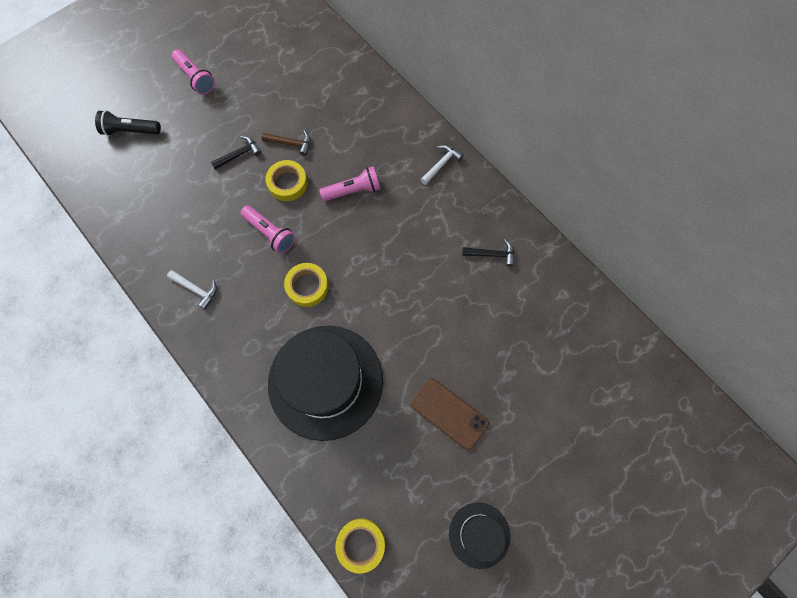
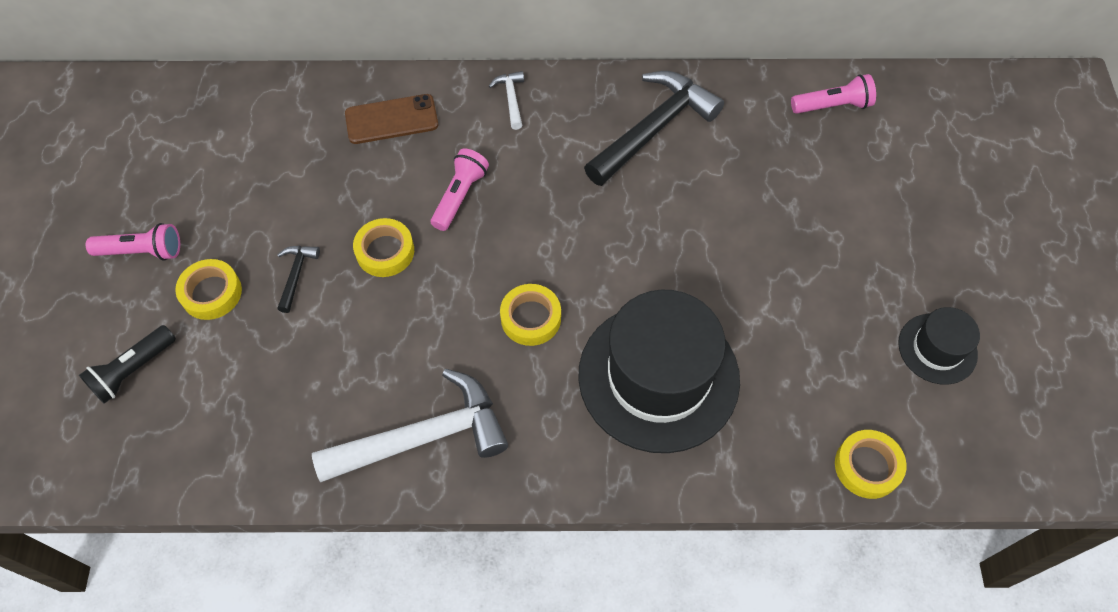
camera: 50 degrees left, 10 degrees down
(196, 289) = (424, 436): white hammer -> white hammer, size x2.27
(198, 127) = (211, 293): none -> yellow tape
(270, 233) = (430, 310): pink flashlight -> pink flashlight (833, 105)
(291, 143) = (339, 214): brown hammer -> none
(449, 413) = (791, 285): brown phone -> brown phone (391, 119)
(492, 254) = (654, 128): black hammer -> black hammer, size x2.27

